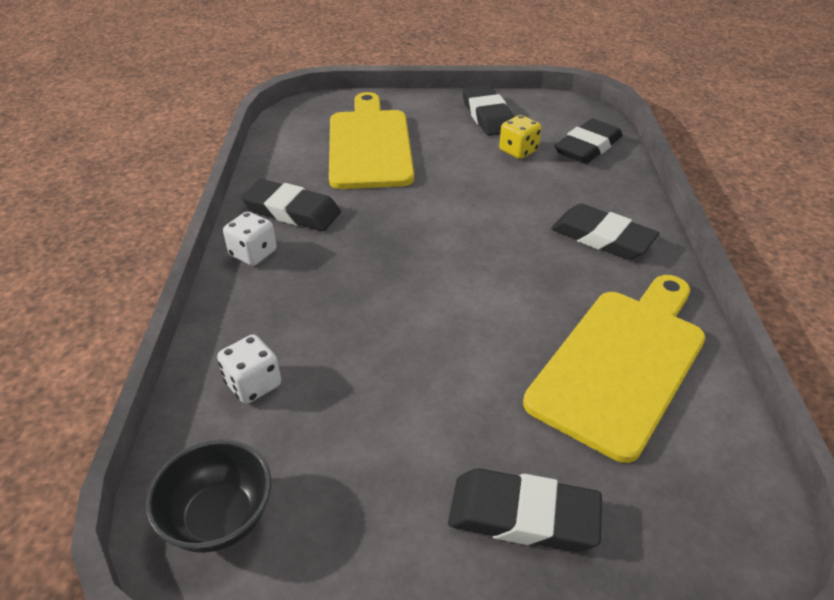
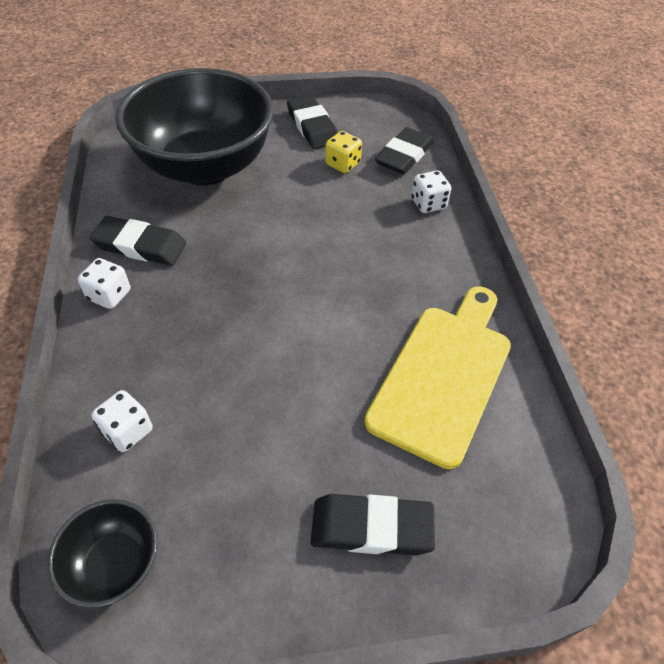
camera: 10 degrees left, 10 degrees up
(369, 145) = (205, 167): yellow cutting board -> black bowl
(602, 237) = (421, 251): black eraser -> none
(612, 193) = (428, 204): none -> white dice

